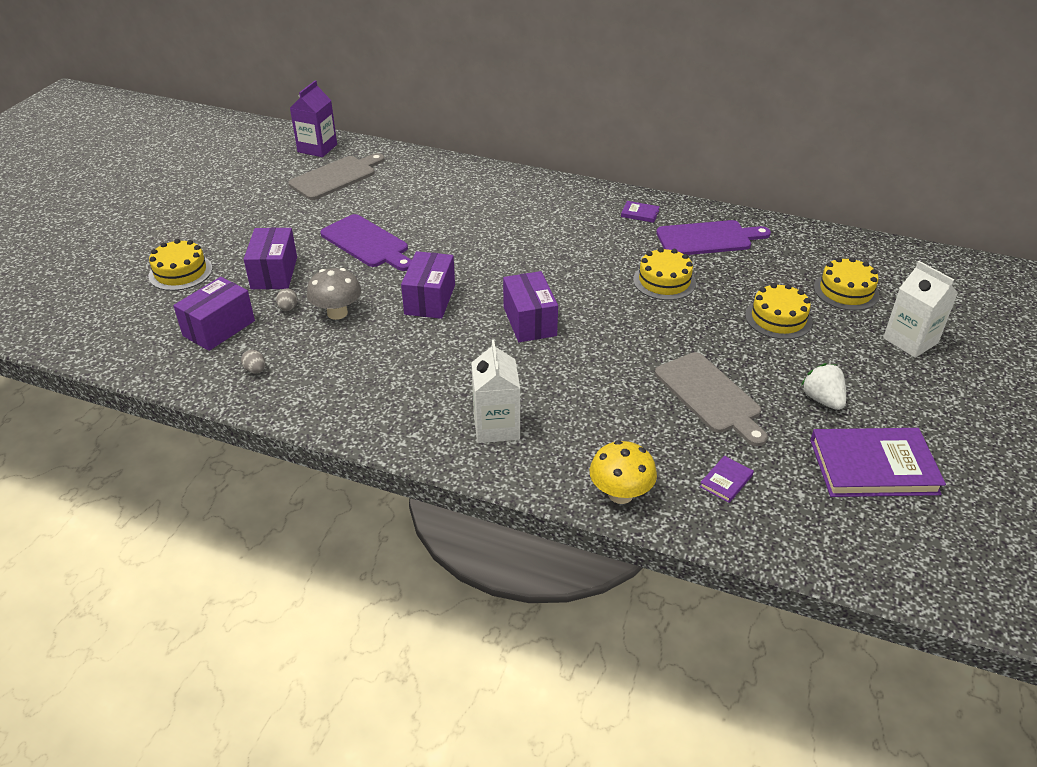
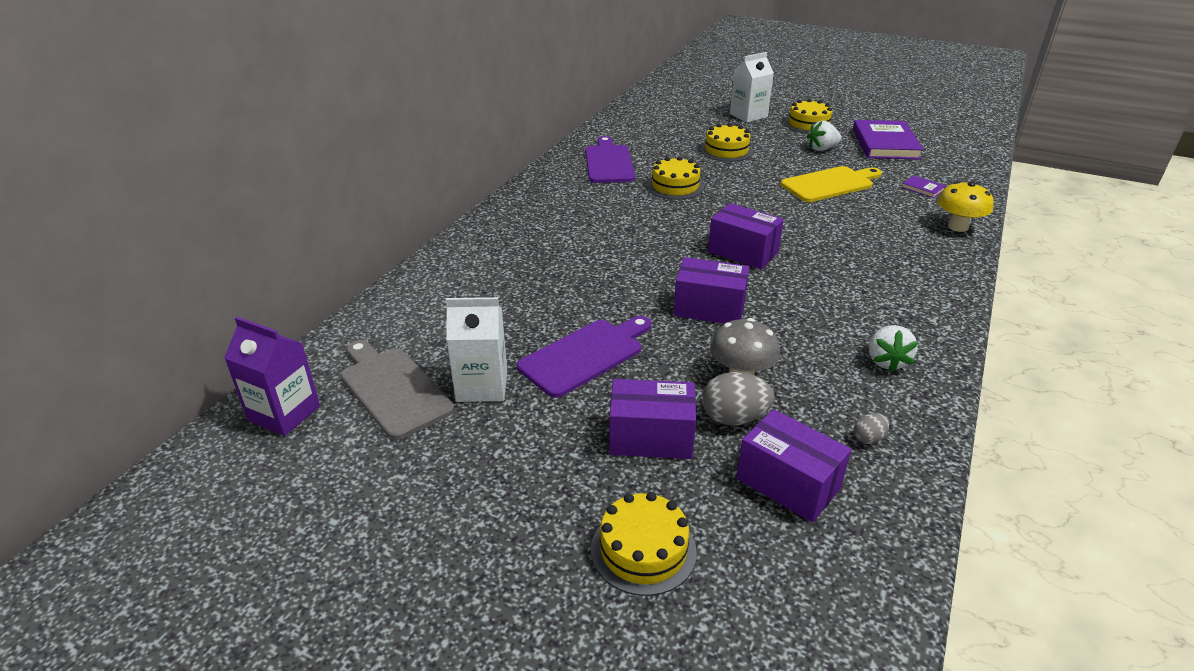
camera: 85 degrees left, 5 degrees down
(288, 308) = (734, 418): grey egg -> grey egg, size x1.89
(349, 393) = (886, 361): none -> white strawberry
(496, 426) = (903, 275): white carton -> white carton (482, 386)
(529, 321) = (743, 252): purple box -> purple box turned 45 degrees clockwise
(640, 213) = (558, 187): purple book -> none
(710, 396) = (830, 184): grey cutting board -> yellow cutting board
(846, 291) = (689, 125): yellow cake -> yellow cake (808, 124)

